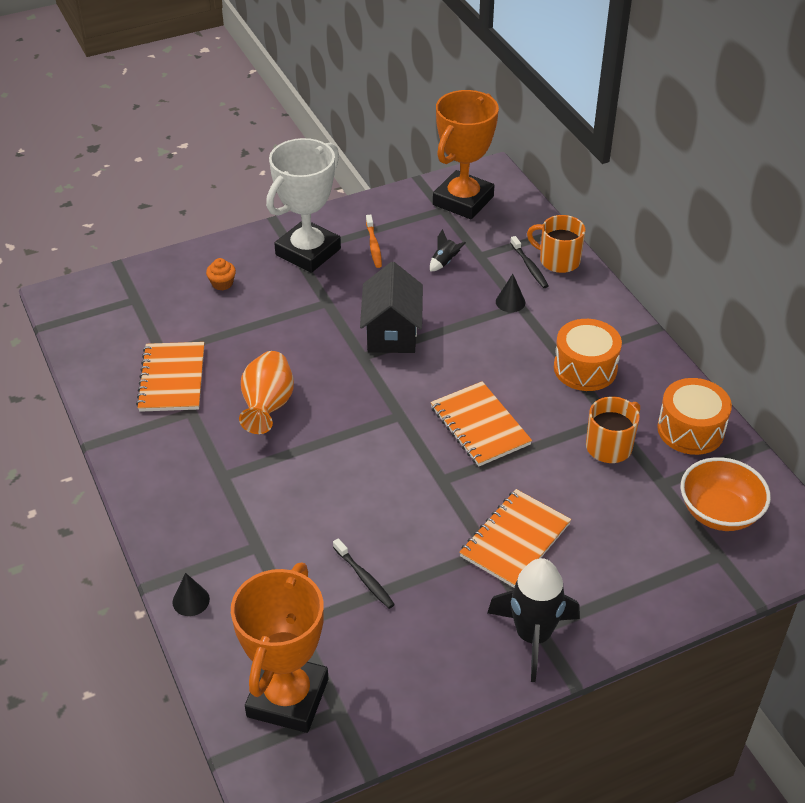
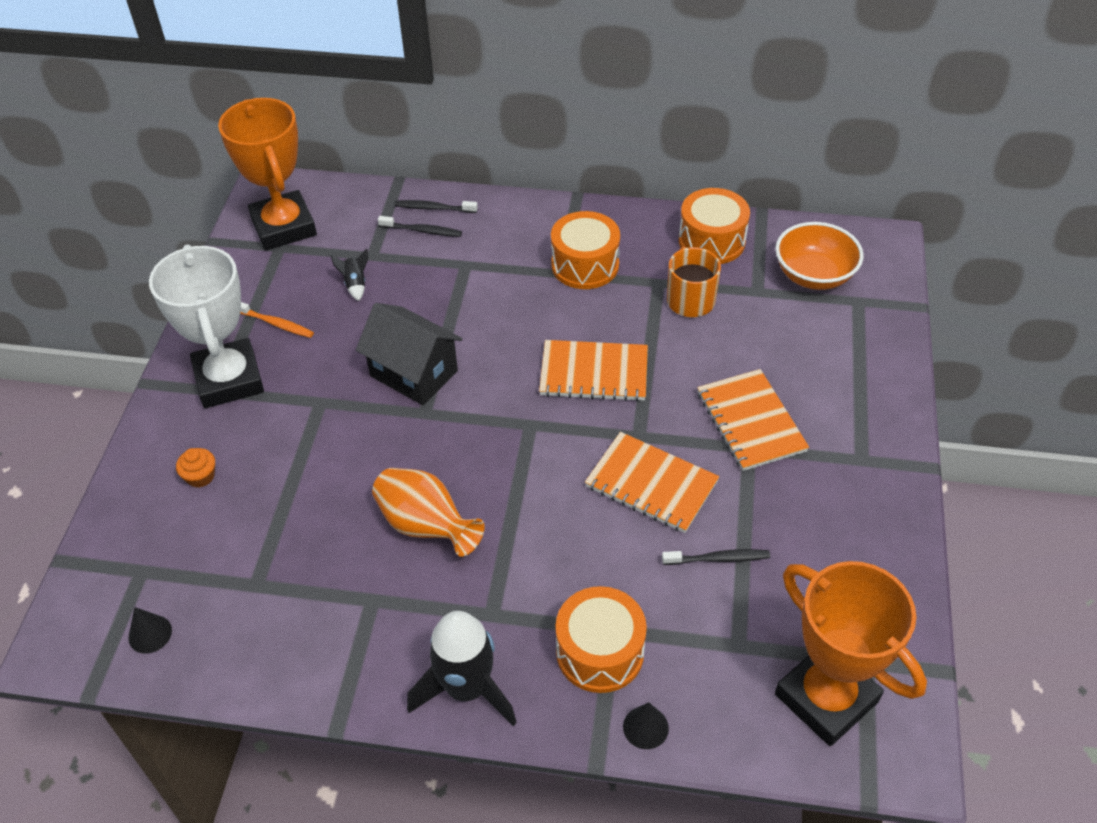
camera: 55 degrees left, 5 degrees up
(172, 379) = (306, 594): orange notebook -> orange notebook (651, 484)
(234, 547) = (600, 652): none -> orange drum
(510, 302) = (455, 268): black cone -> black cone (150, 634)
(533, 636) = (867, 467): black rocket -> black rocket (466, 688)
(558, 260) = (434, 208): orange mug -> black toothbrush

